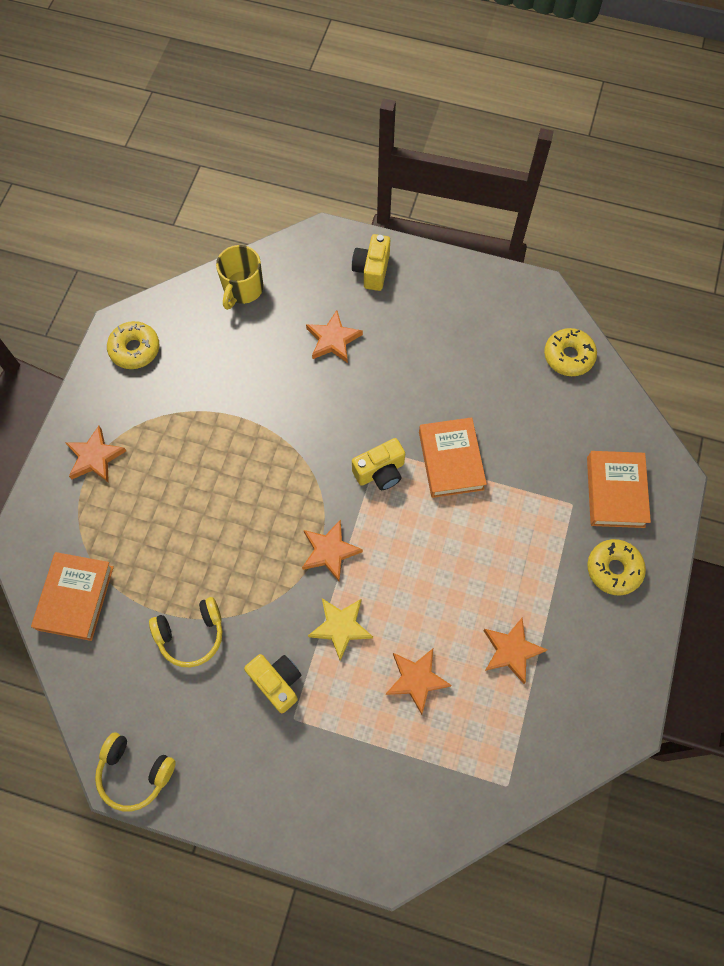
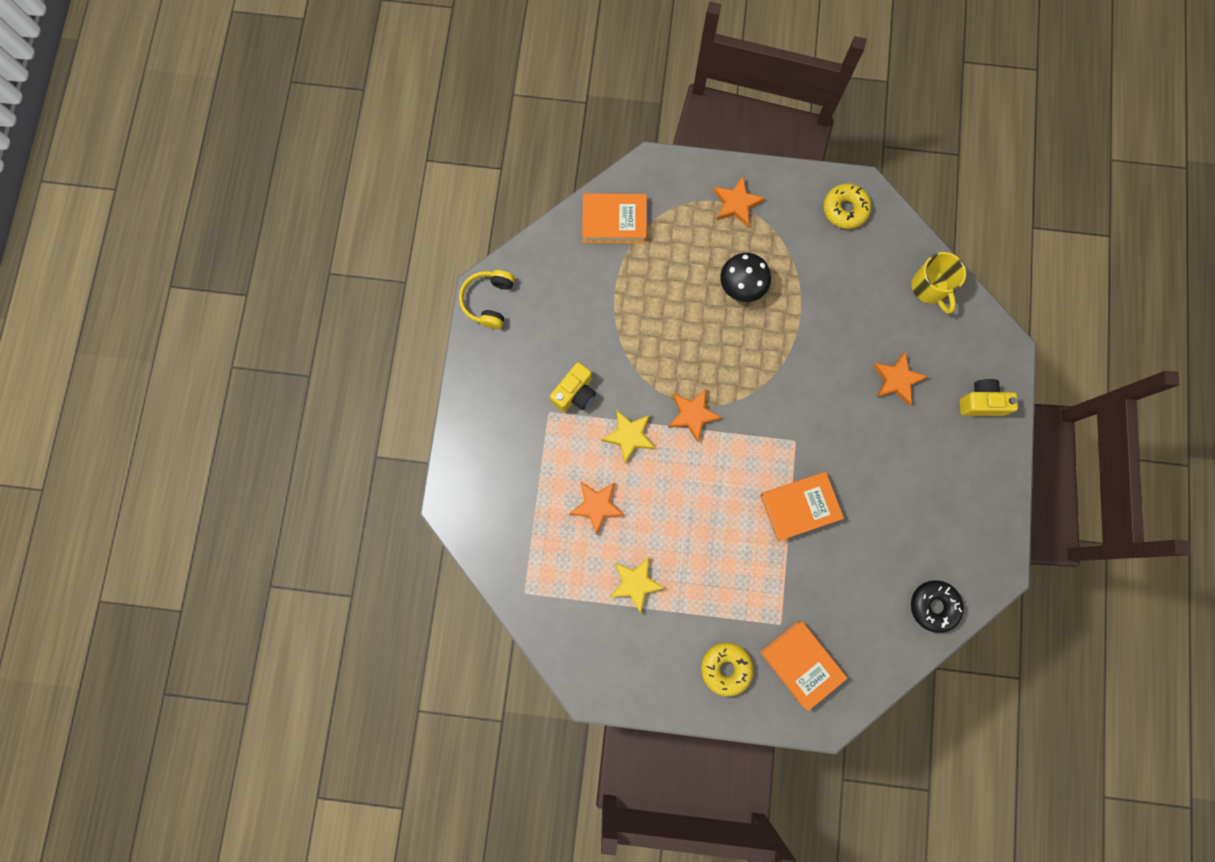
camera: 80 degrees right, 10 degrees up
(191, 635) = (601, 318): yellow headphones -> none
(194, 471) = (741, 287): none -> black mushroom
(242, 289) = (930, 288): yellow mug -> yellow mug turned 120 degrees counterclockwise
(380, 472) = (774, 445): yellow camera -> none
(511, 650) = (635, 583): orange star -> yellow star
(568, 356) = (933, 606): yellow donut -> black donut
(615, 492) = (801, 664): orange book -> orange book turned 60 degrees clockwise

